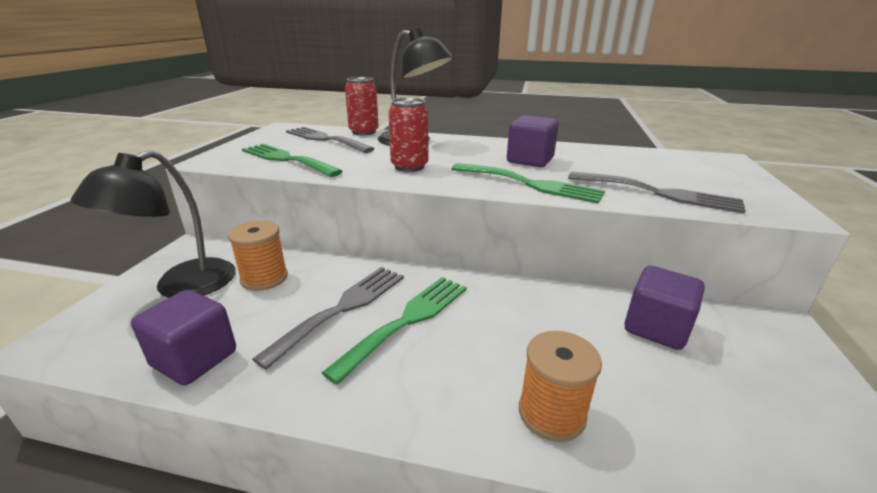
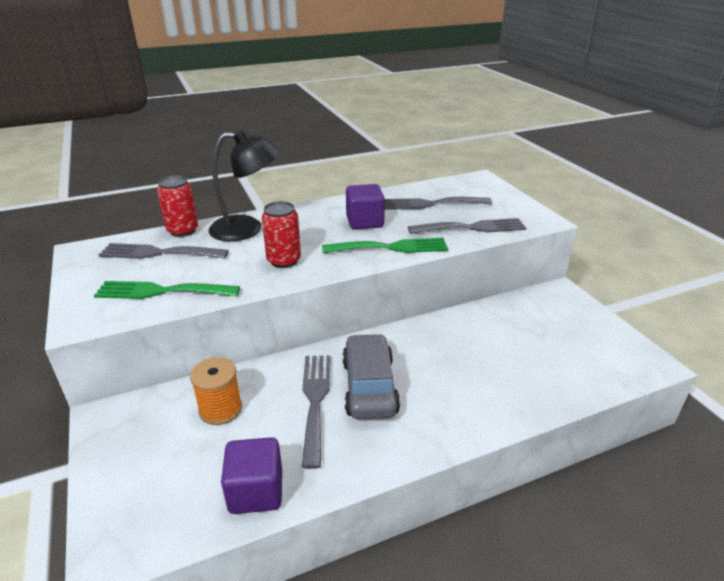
camera: 35 degrees left, 5 degrees up
(182, 286) = (155, 452): black lamp -> none
(408, 320) = (369, 386): green fork -> grey car
(551, 413) = (499, 399): orange spool -> none
(628, 164) = (431, 204): none -> grey fork
(656, 328) = (507, 321): purple cube -> none

